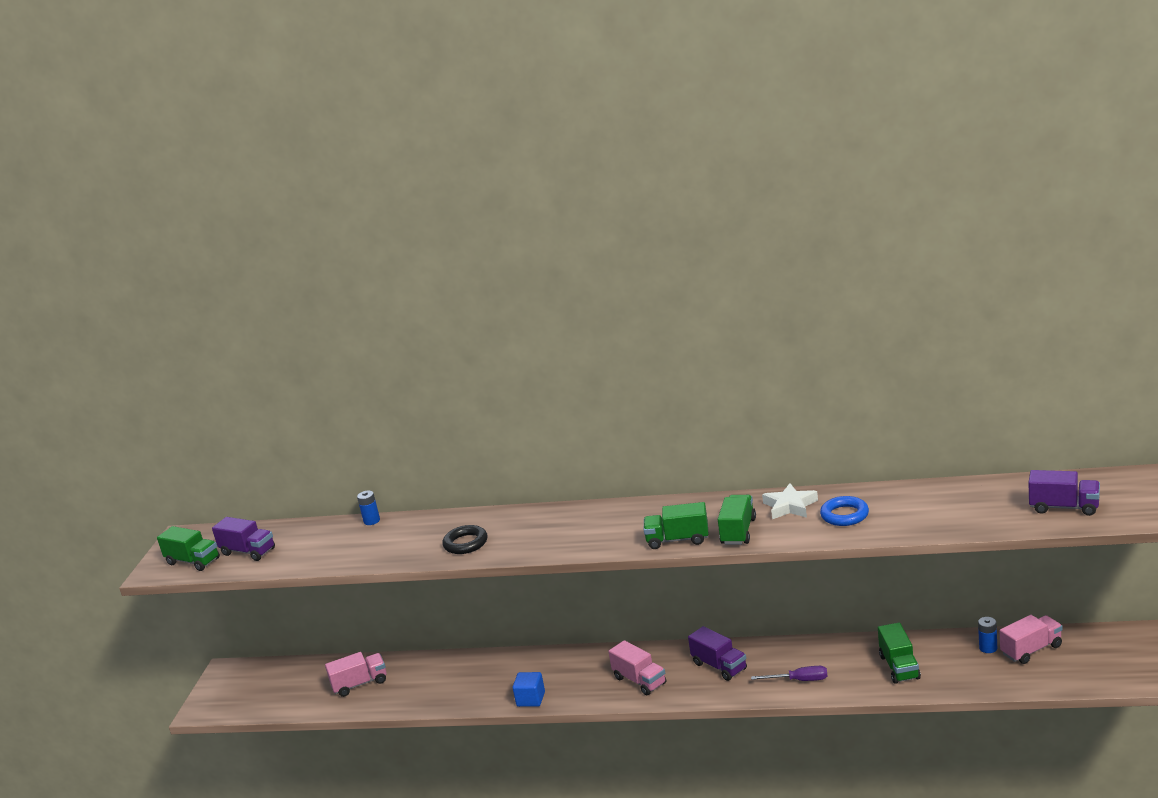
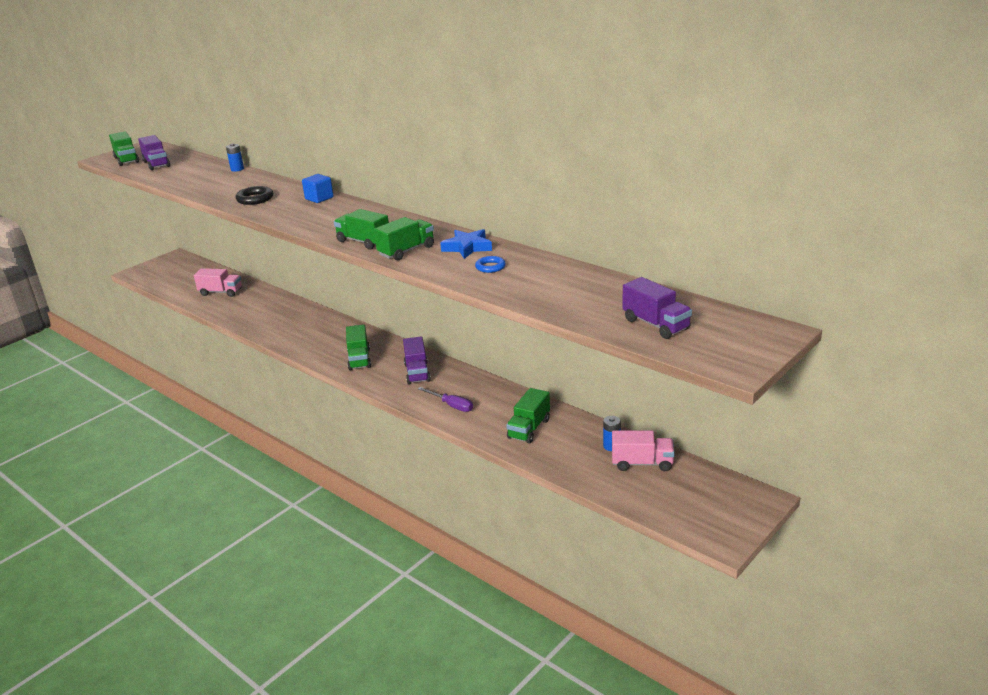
camera: 30 degrees right, 5 degrees up
(531, 699) = (287, 342): blue cube -> blue cube (319, 198)
(639, 681) = (359, 359): pink truck -> green truck
(790, 506) = (467, 247): white star -> blue star
(844, 515) = (490, 267): blue ring -> blue ring, size x0.66

